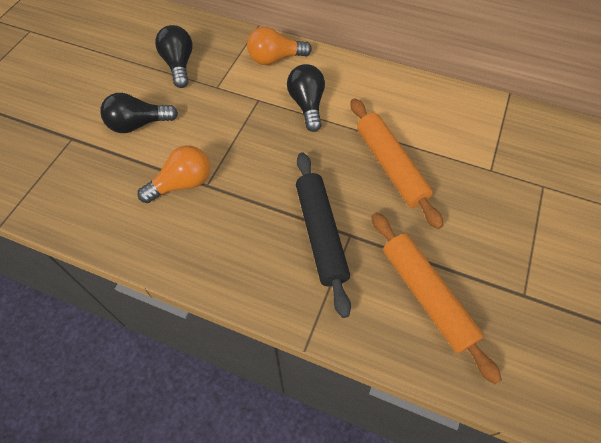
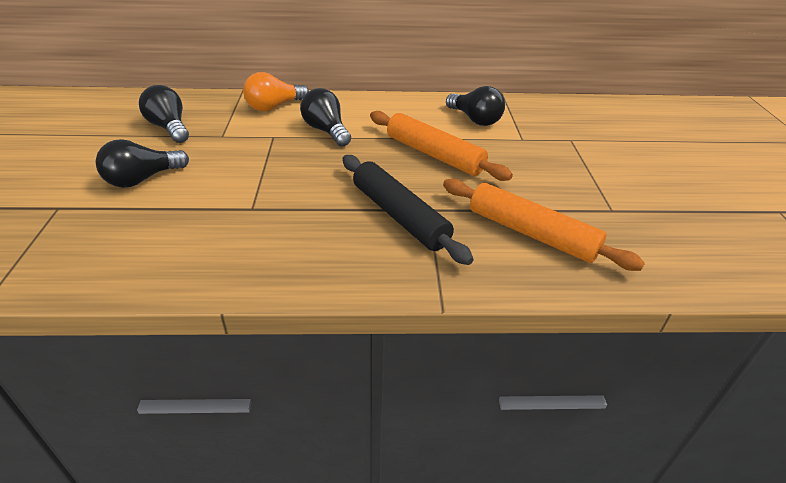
camera: 25 degrees left, 20 degrees down
(182, 184) = (222, 214): orange light bulb -> none
(457, 128) = (475, 119): none -> black light bulb

